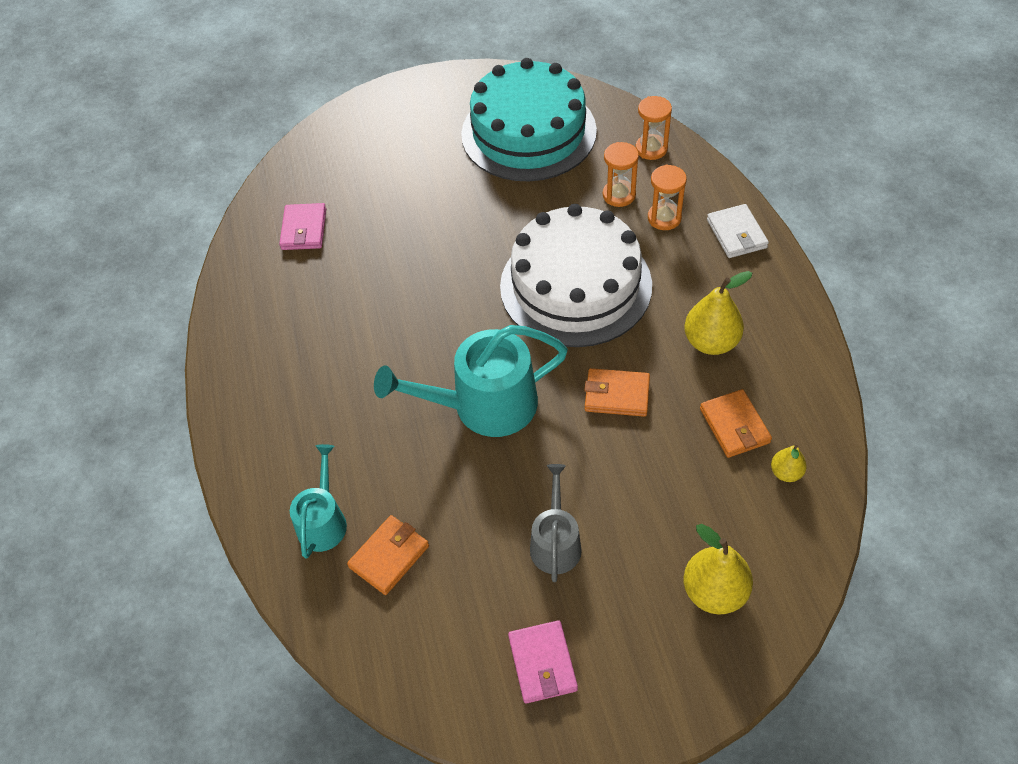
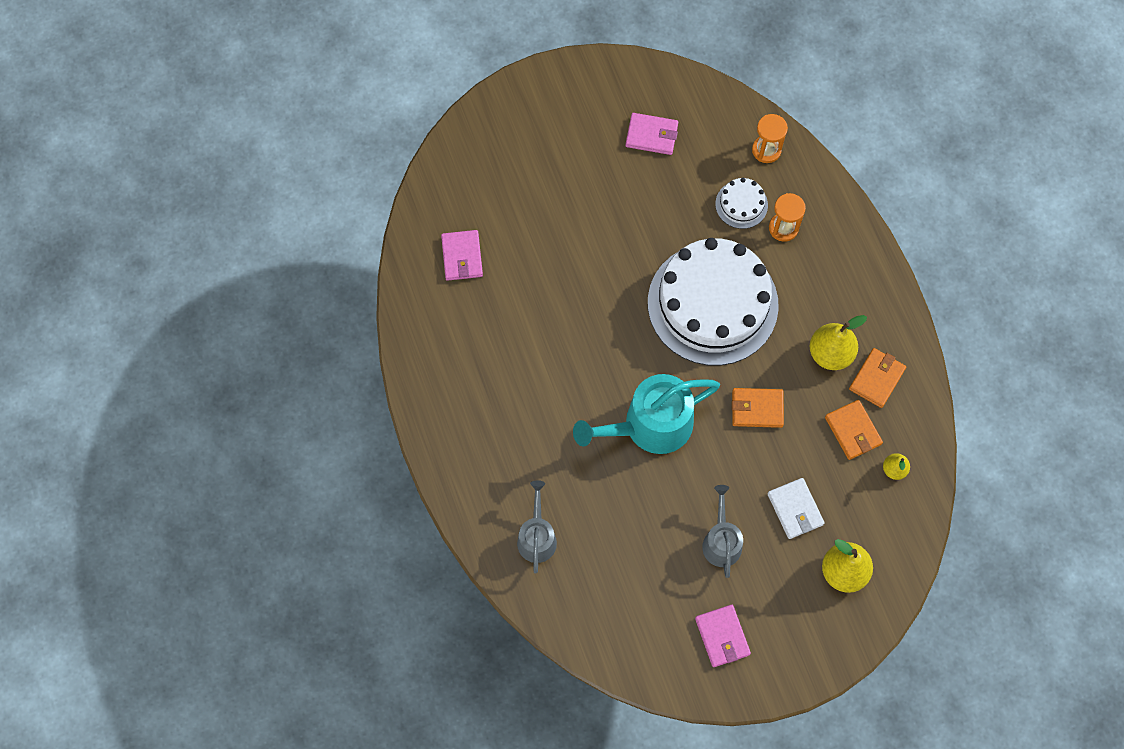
camera: 10 degrees left, 15 degrees up
(323, 521) = (537, 537): turquoise watering can -> grey watering can
(389, 556) = (594, 562): orange wallet -> orange wallet (877, 379)
(528, 132) = (651, 135): turquoise cake -> pink wallet
(619, 195) = (741, 204): orange hourglass -> white cake
(736, 234) = (847, 242): white wallet -> white wallet (795, 509)

